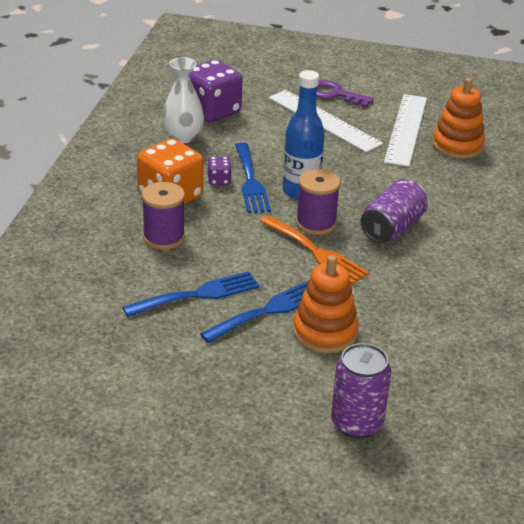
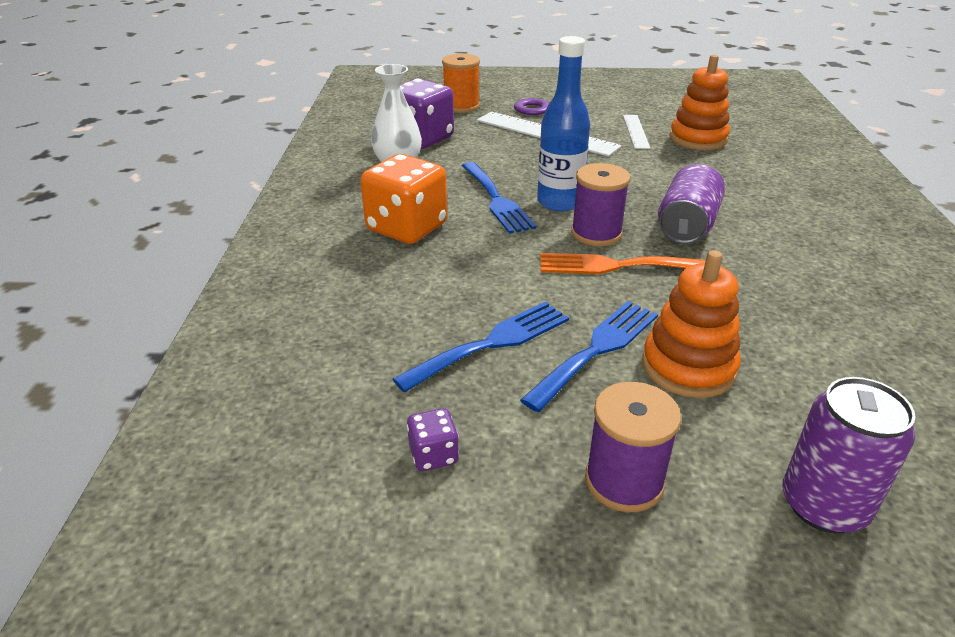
camera: 10 degrees left, 0 degrees up
(163, 237) = (416, 276): purple spool -> purple spool (624, 481)
(219, 180) = (458, 203): purple dice -> purple dice (433, 455)
(261, 79) = (461, 106): none -> orange spool
(316, 252) = (616, 266): orange fork -> orange fork turned 150 degrees clockwise
(406, 129) = (636, 131): white ruler -> white ruler, size x0.56

